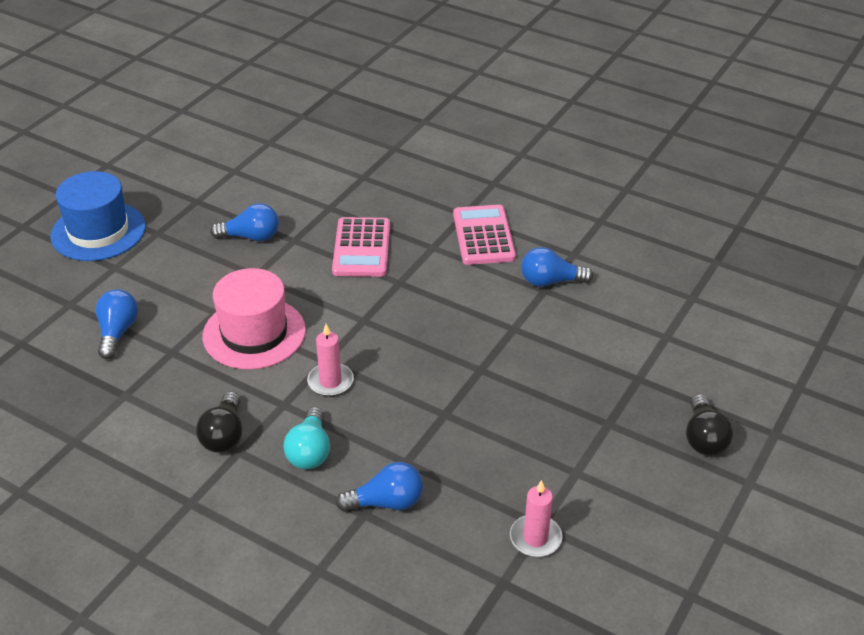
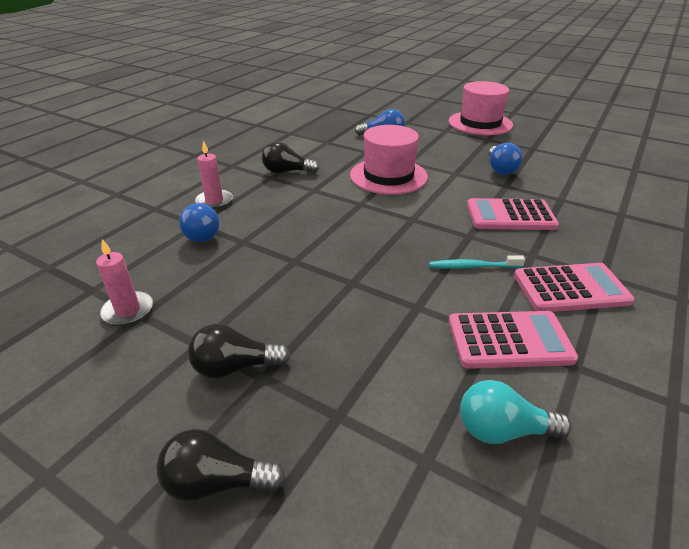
camera: 90 degrees right, 5 degrees down
(98, 231) = (480, 123): blue hat -> pink hat
(310, 451) = (264, 201): turquoise light bulb -> turquoise light bulb (502, 430)
(330, 381) = (337, 206): pink candle -> pink candle (214, 201)
(453, 287) = (473, 267): none -> turquoise toothbrush
(550, 281) = (509, 340): blue light bulb -> pink calculator
(600, 442) = (235, 367): none -> black light bulb

